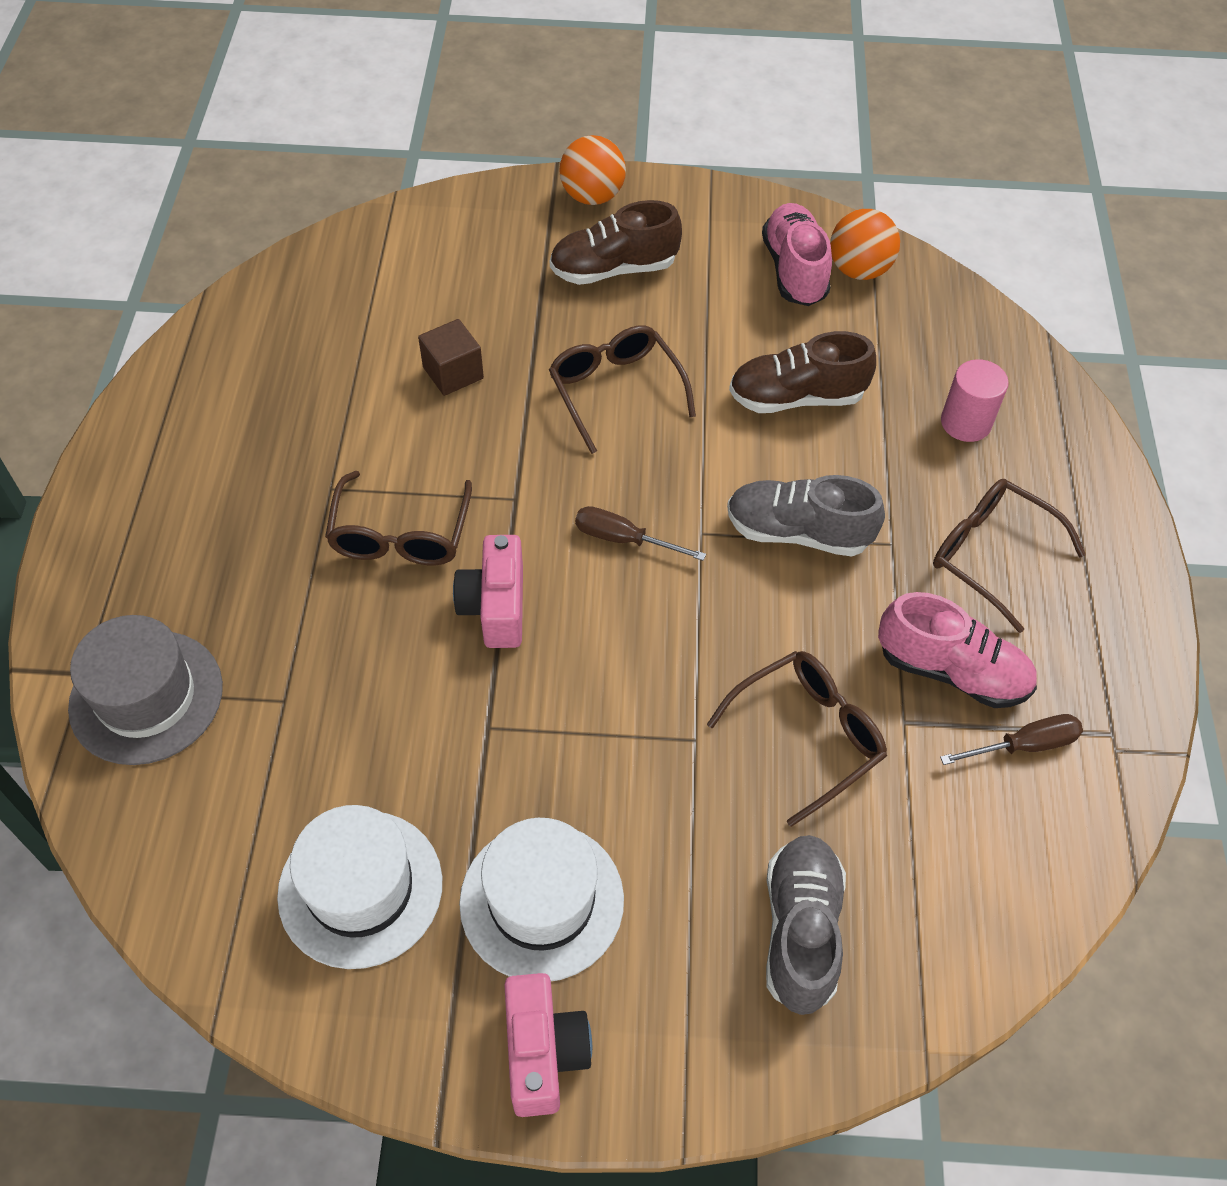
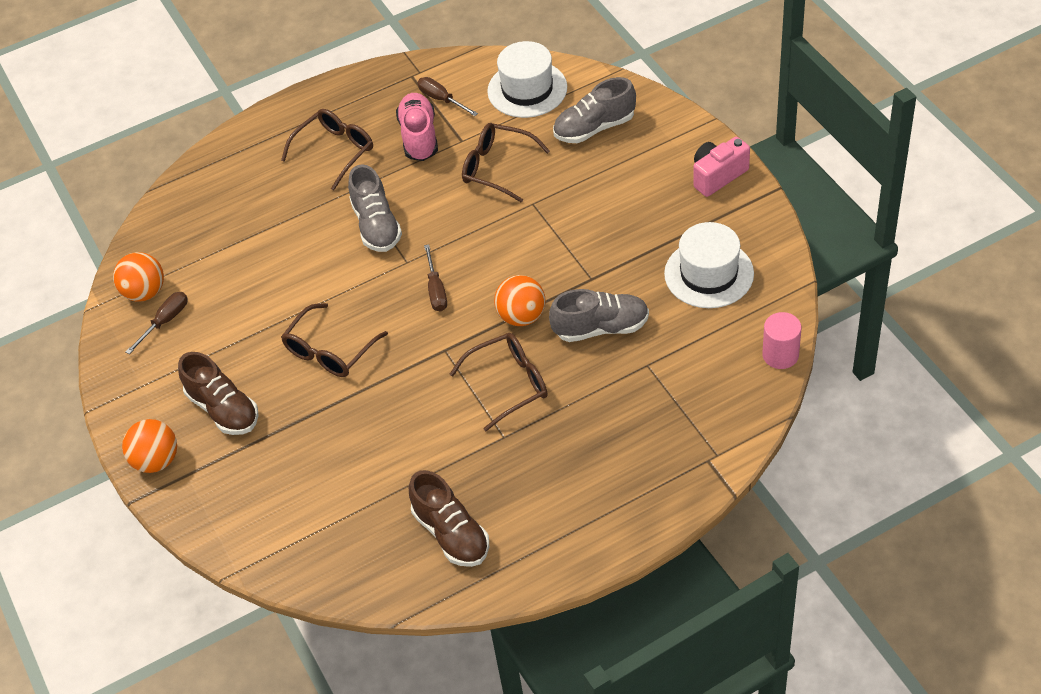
camera: 115 degrees left, 5 degrees down
(146, 697) = (695, 422): grey hat -> none
(393, 685) = (601, 328): none -> grey shoe
(453, 373) = (372, 436): brown cube -> none
(495, 607) = (521, 316): pink camera -> orange ball
(541, 901) = (657, 211): white hat -> white hat (527, 89)
(794, 270) = (165, 321): pink shoe -> brown screwdriver
(796, 397) = (277, 270): brown shoe -> brown shoe (451, 533)
(965, 422) = (246, 195): pink cylinder -> pink cylinder (780, 355)
(990, 555) = (335, 151): brown glasses -> brown glasses turned 150 degrees counterclockwise

